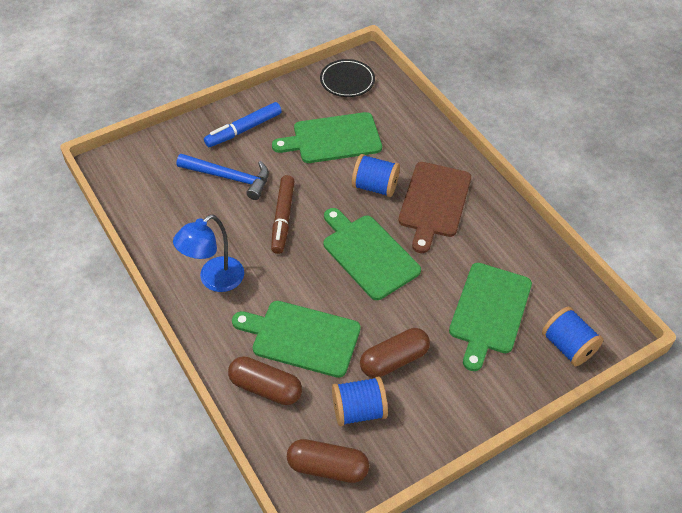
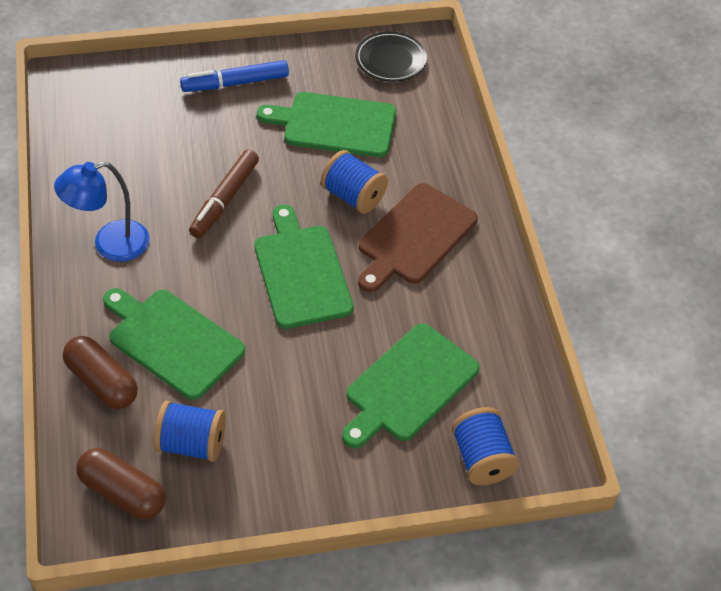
camera: 20 degrees right, 0 degrees up
(229, 178) = (189, 134): blue hammer -> none
(394, 360) = (263, 402): brown capsule -> none

